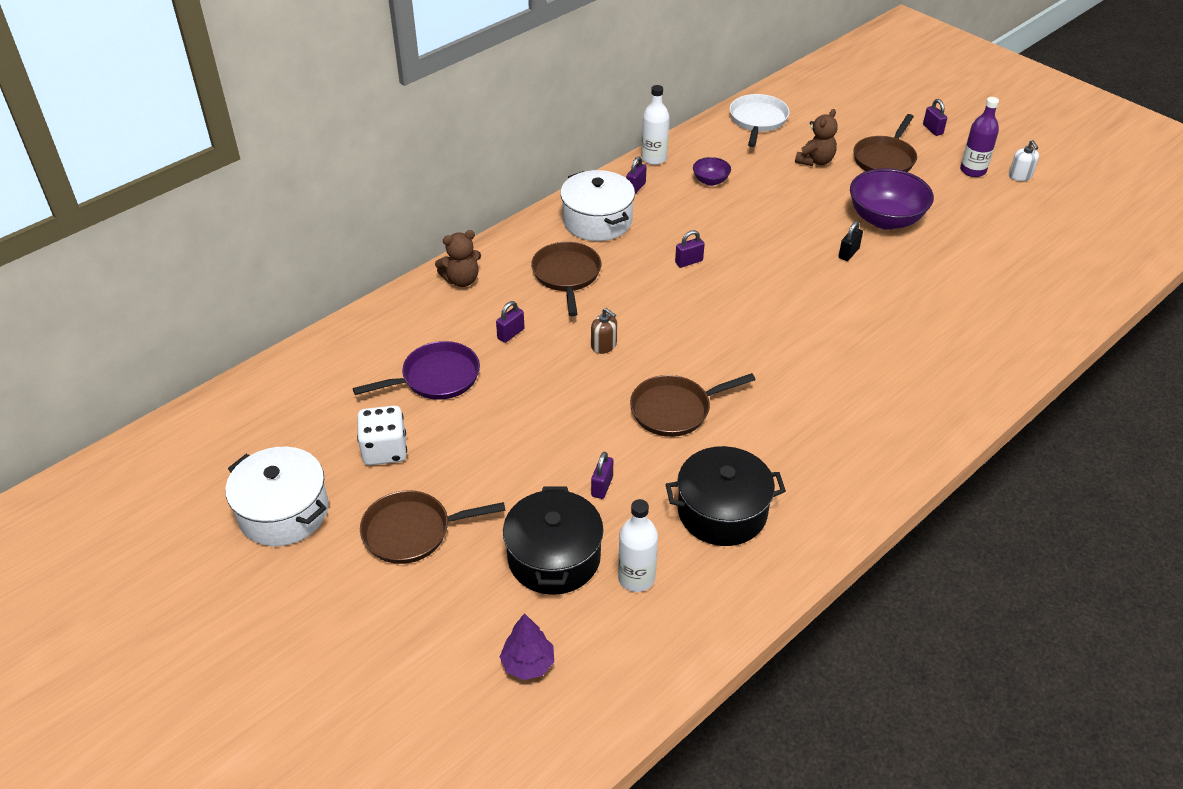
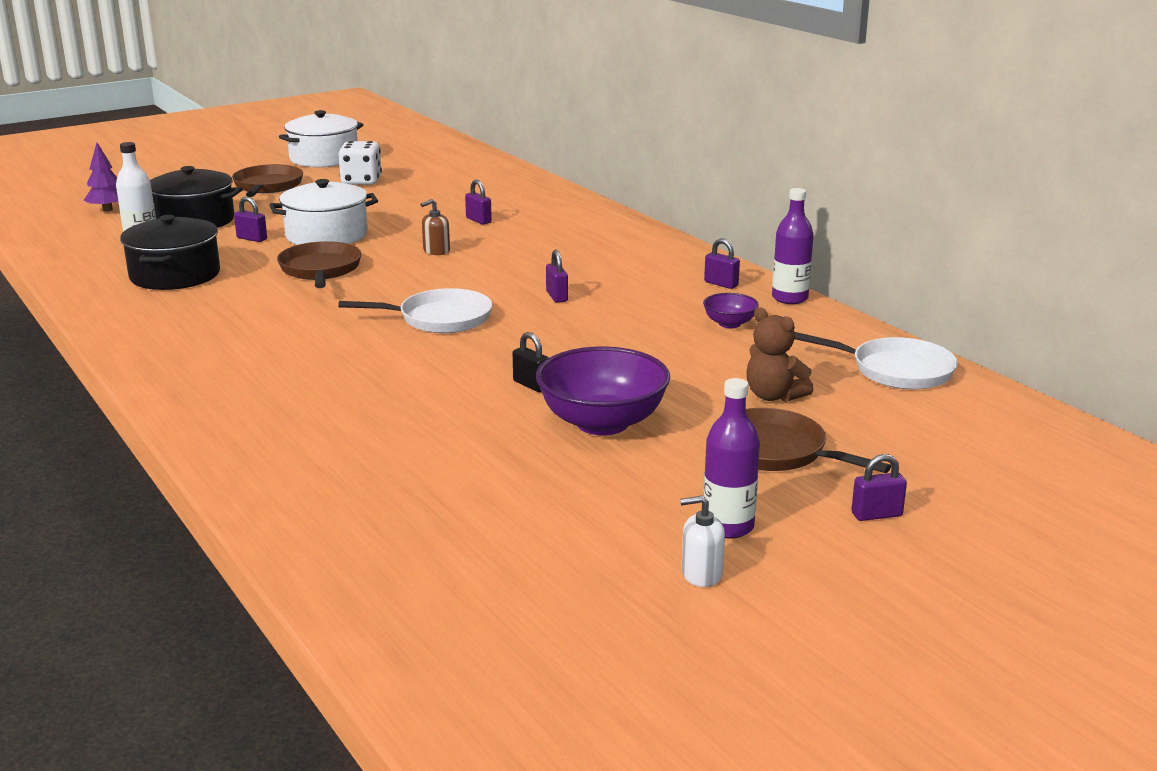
camera: 100 degrees right, 20 degrees down
(436, 378) = (436, 196): purple pan -> none
(461, 280) = (572, 208): brown teddy bear -> none
(567, 275) = (559, 244): brown pan -> none
(597, 221) = (656, 262): white pot -> white pot (326, 235)
(654, 158) = (789, 298): white bottle -> purple bottle
(757, 314) = (439, 319): none -> white pan

